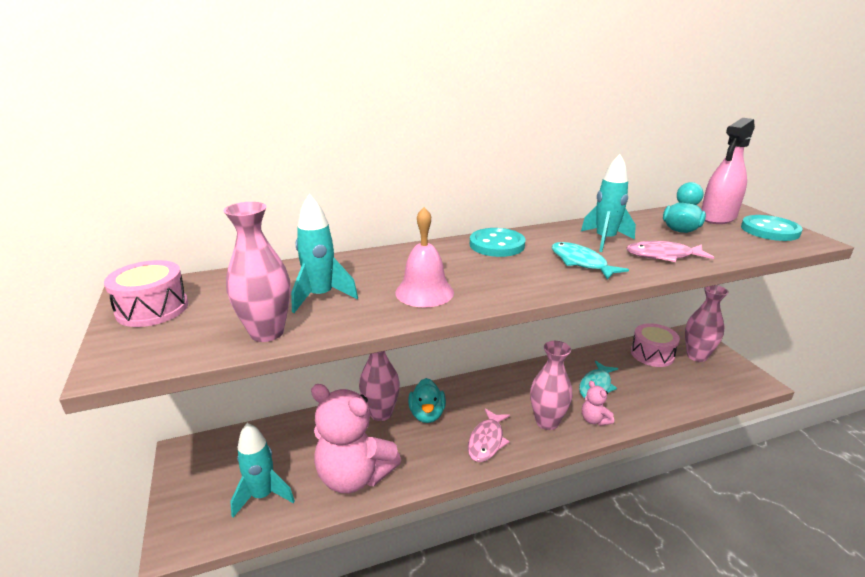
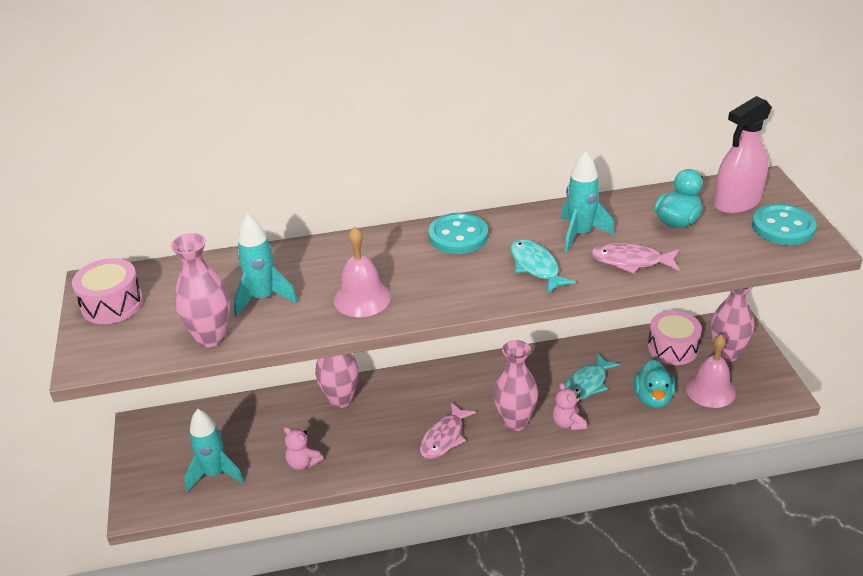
camera: 10 degrees right, 10 degrees up
(354, 476) = (303, 463): pink teddy bear -> pink teddy bear, size x0.44
(427, 414) = (389, 404): turquoise duck -> turquoise duck (653, 398)
(700, 384) = (710, 390): none -> pink bell

